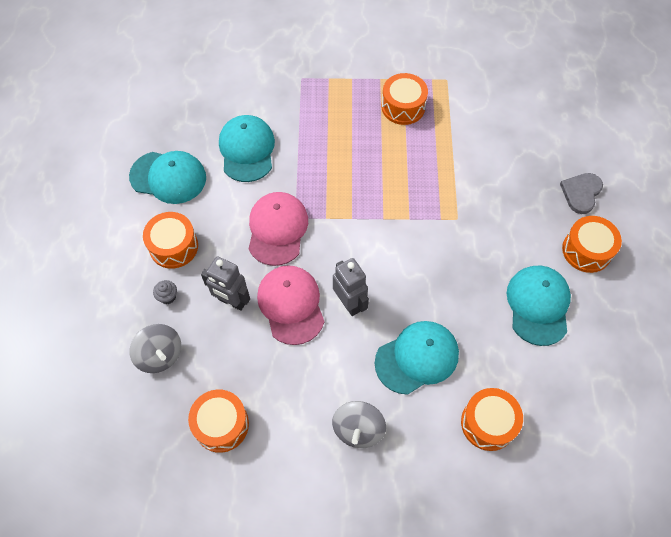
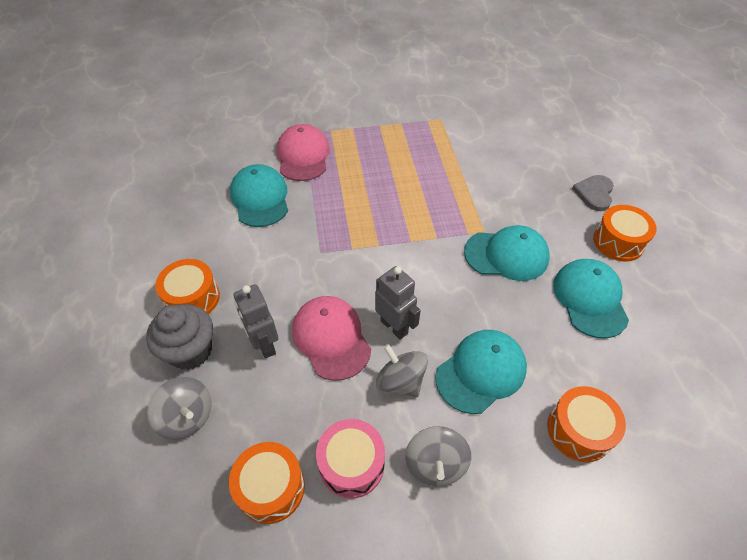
camera: 10 degrees left, 10 degrees down
(168, 177) = (180, 233): turquoise cap -> turquoise cap (506, 255)
(168, 297) = (190, 351): grey cupcake -> grey cupcake, size x2.31
(232, 301) = (264, 345): grey robot -> grey robot turned 45 degrees clockwise
(277, 229) = (303, 266): pink cap -> pink cap (303, 156)
(289, 417) = (351, 464): none -> pink drum
(344, 354) = (400, 381): none -> grey spinning top
(403, 107) = (406, 144): orange drum -> none

